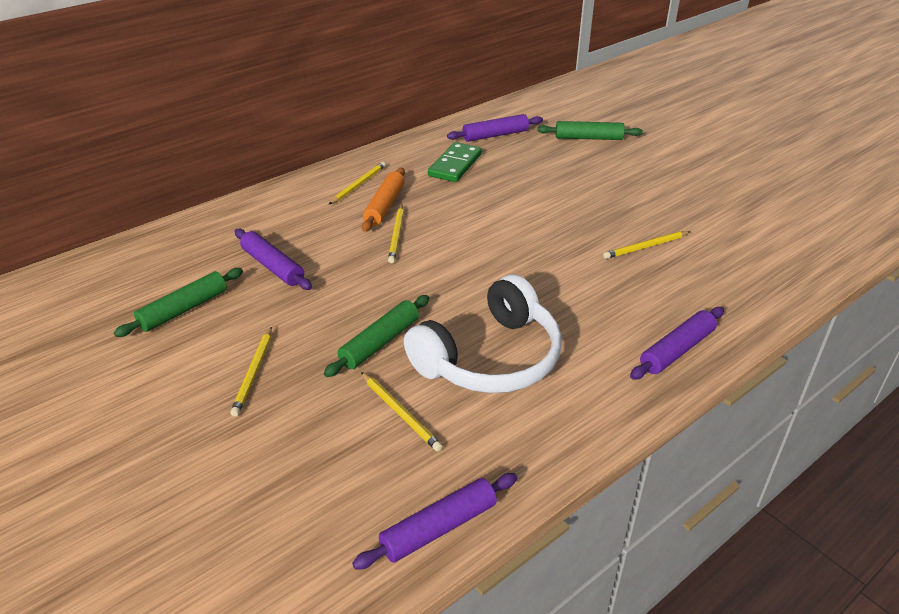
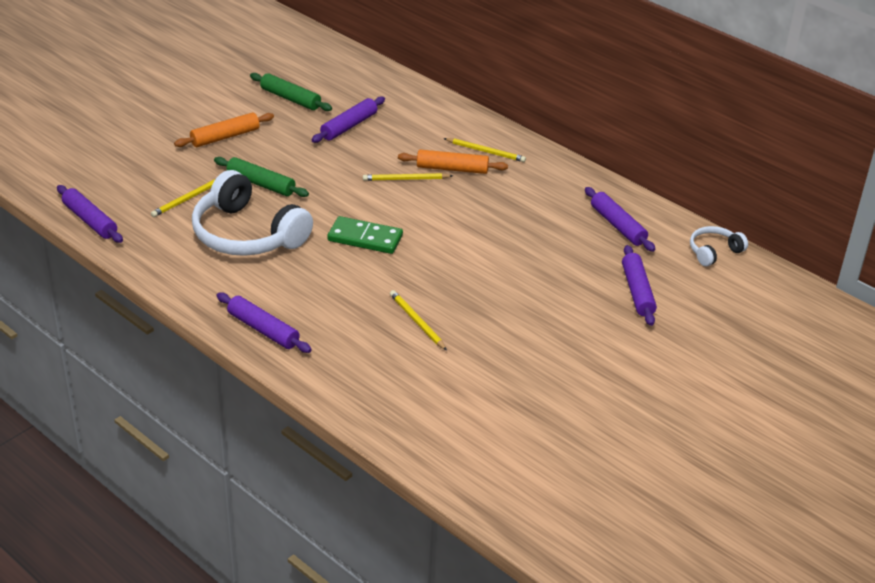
camera: 80 degrees right, 0 degrees up
(253, 373) = (225, 137): yellow pencil -> orange rolling pin
(455, 165) = (541, 203): green domino -> green domino (365, 238)
(534, 103) = (714, 252): none -> white headphones
(588, 138) = (637, 291): green rolling pin -> purple rolling pin

